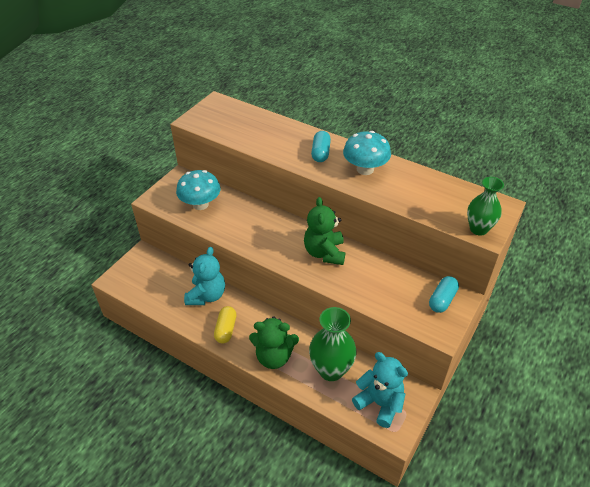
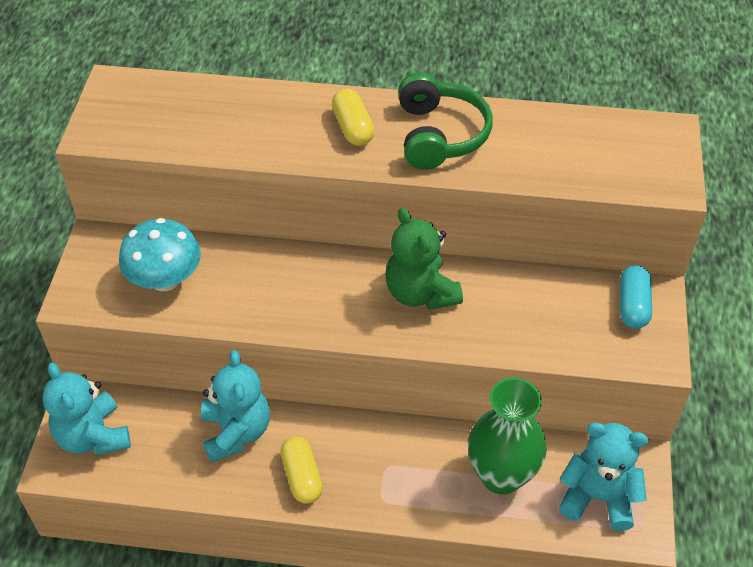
camera: 25 degrees left, 5 degrees up
(139, 272) = (93, 436): none -> turquoise teddy bear
(274, 357) = (404, 490): green teddy bear -> none
(320, 153) = (353, 128): turquoise capsule -> yellow capsule
(365, 169) = (440, 135): turquoise mushroom -> green headphones
(478, 229) = (659, 181): green vase -> none

